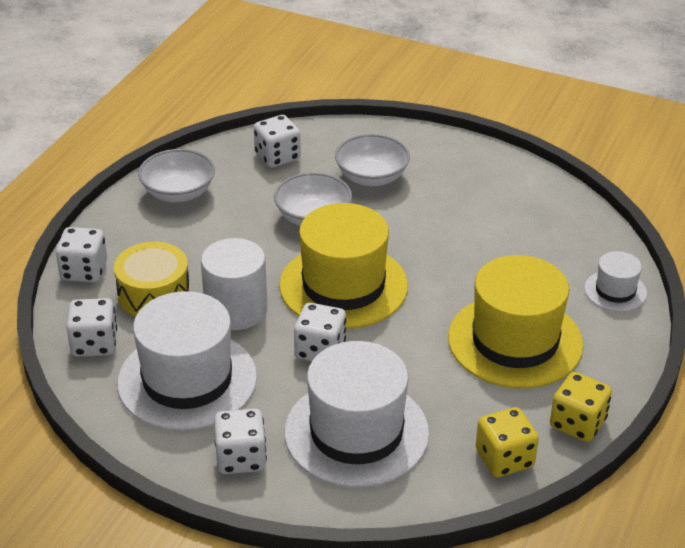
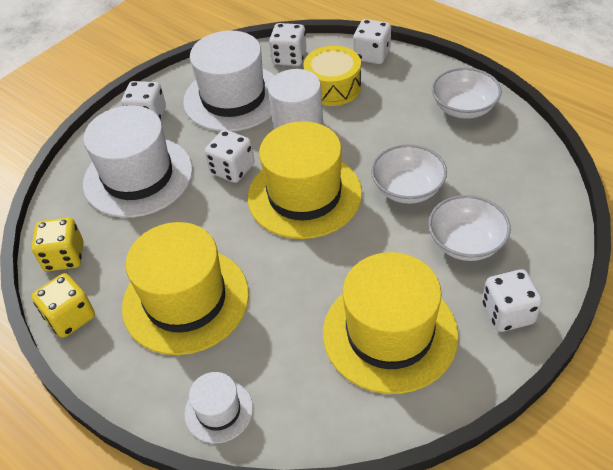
camera: 110 degrees right, 10 degrees up
(277, 157) = (513, 177): white dice -> white dice (507, 313)
(489, 208) = (390, 333): none -> yellow hat

